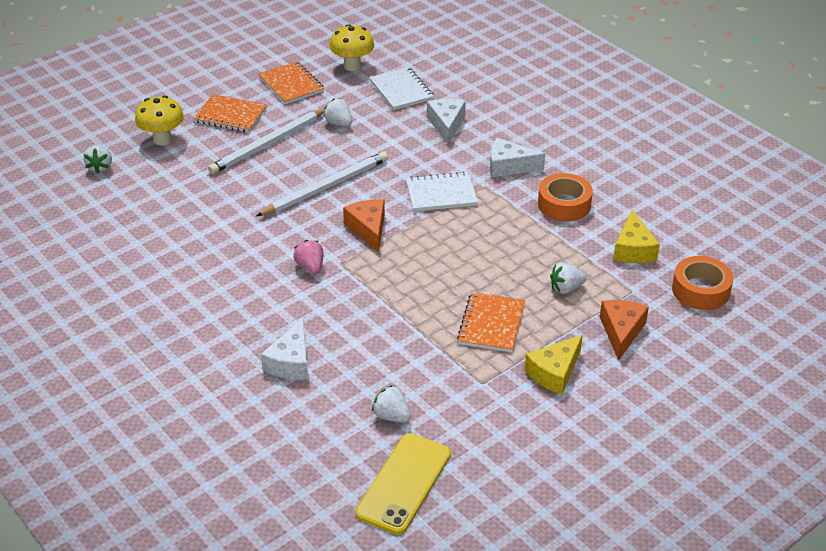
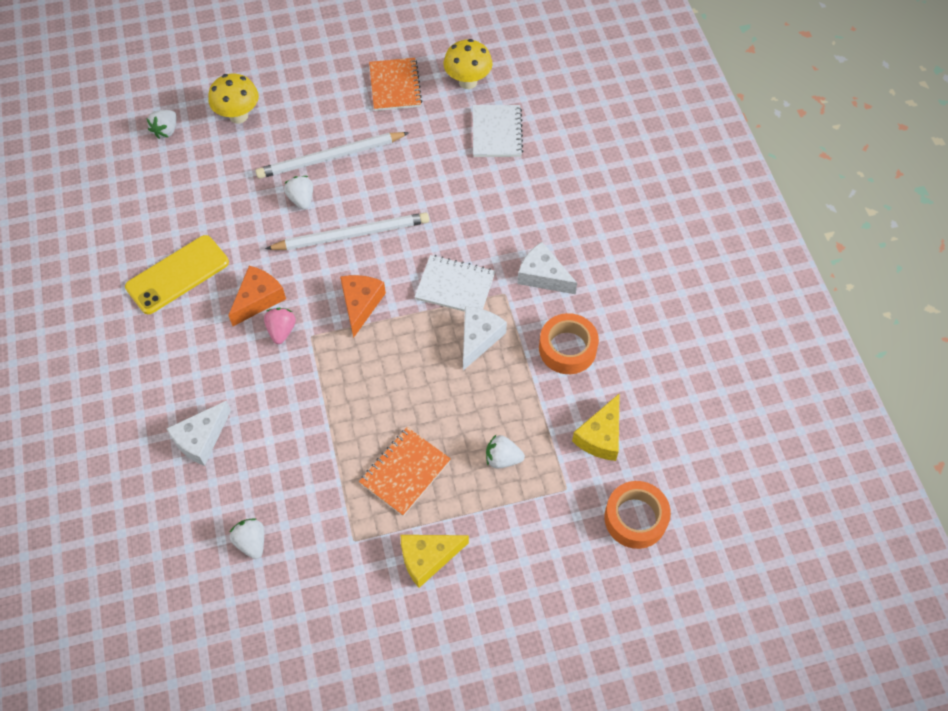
camera: 25 degrees right, 20 degrees up
(230, 115) = (316, 107): orange notebook -> none
(339, 123) = (411, 155): white strawberry -> white strawberry (301, 199)
(404, 483) = (217, 625): yellow phone -> yellow phone (177, 275)
(446, 125) = (514, 196): white cheese -> white cheese (479, 338)
(621, 332) = (522, 537): orange cheese -> orange cheese (258, 299)

